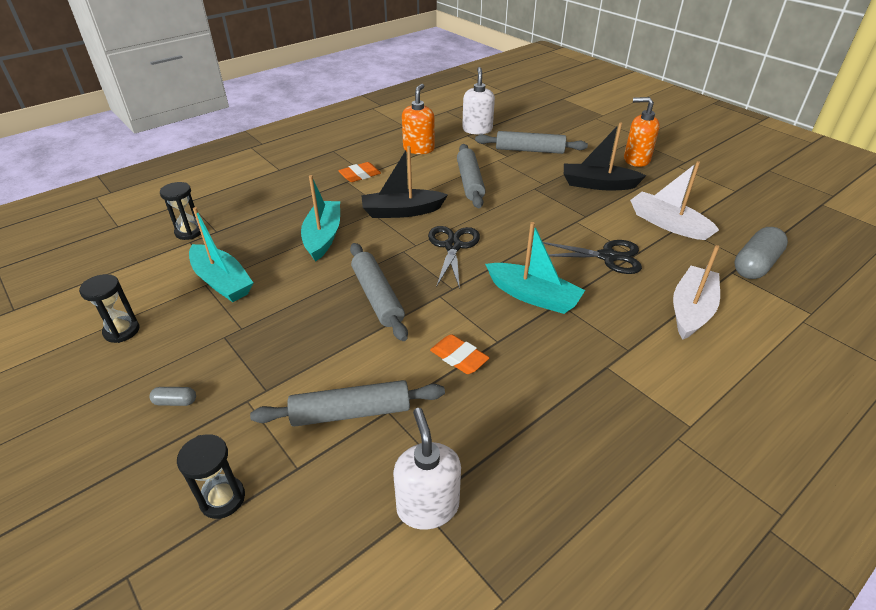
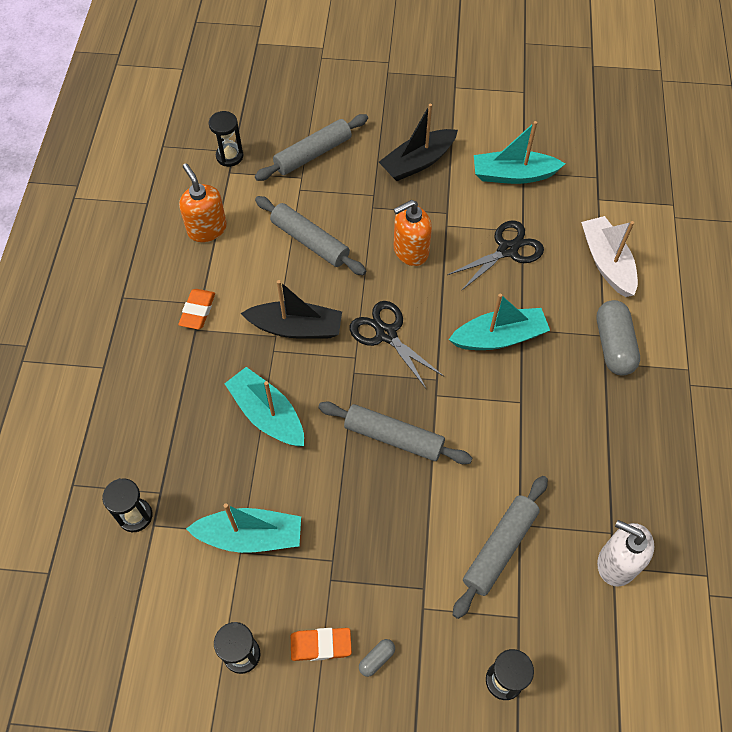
camera: 45 degrees left, 20 degrees up
(401, 211) = (296, 328): black boat -> black boat turned 120 degrees counterclockwise
(459, 358) = (513, 440): orange eraser -> orange eraser (321, 645)
(477, 129) = (229, 156): white soap dispenser -> black hourglass
(636, 160) = (415, 102): orange soap dispenser -> orange soap dispenser (410, 251)
(667, 224) = (513, 175): white boat -> turquoise boat
(755, 265) = (606, 178): grey capsule -> grey capsule (613, 345)

